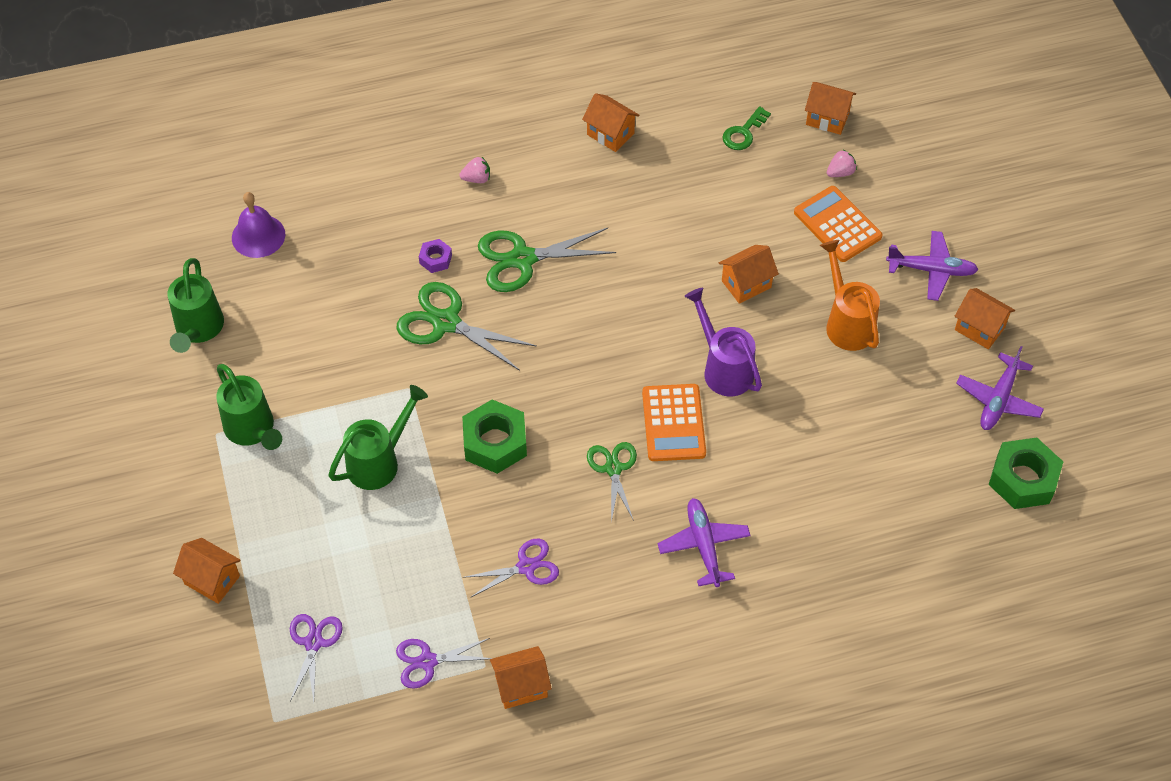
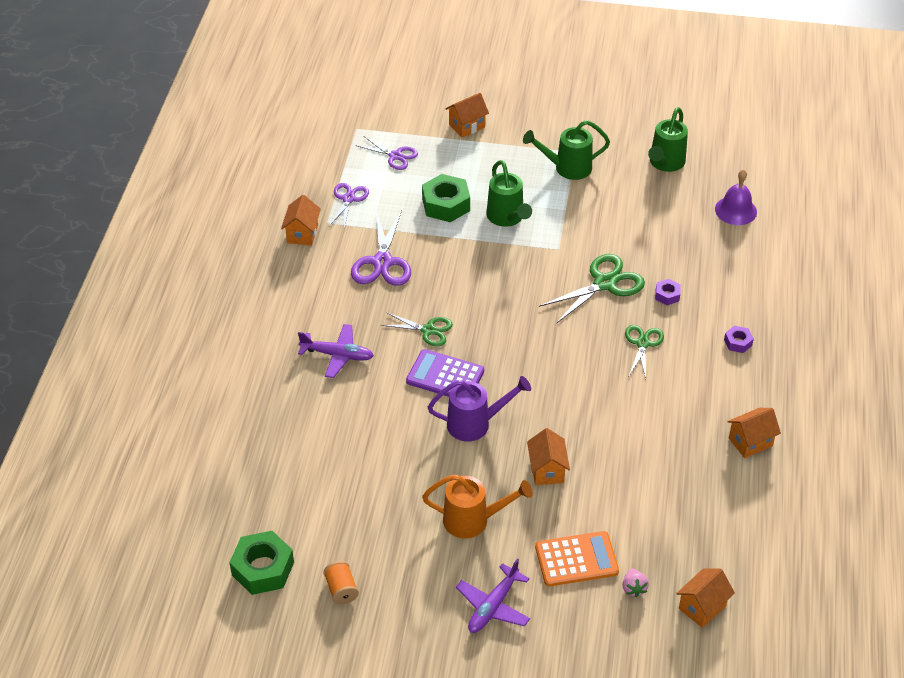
camera: 115 degrees right, 10 degrees down
(198, 329) = (665, 163): green watering can -> green watering can turned 90 degrees counterclockwise
(477, 179) = (737, 342): pink strawberry -> purple nut
(495, 442) = (487, 277): green nut -> green nut (446, 204)
(523, 259) = (643, 343): green scissors -> green scissors, size x0.62
(526, 567) = (382, 262): purple scissors -> purple scissors, size x1.61
(673, 423) = (445, 376): orange calculator -> purple calculator
(743, 133) = (712, 536): green key -> none
(979, 329) = (415, 611): orange house -> none
(998, 399) = (341, 589): purple plane -> orange spool

